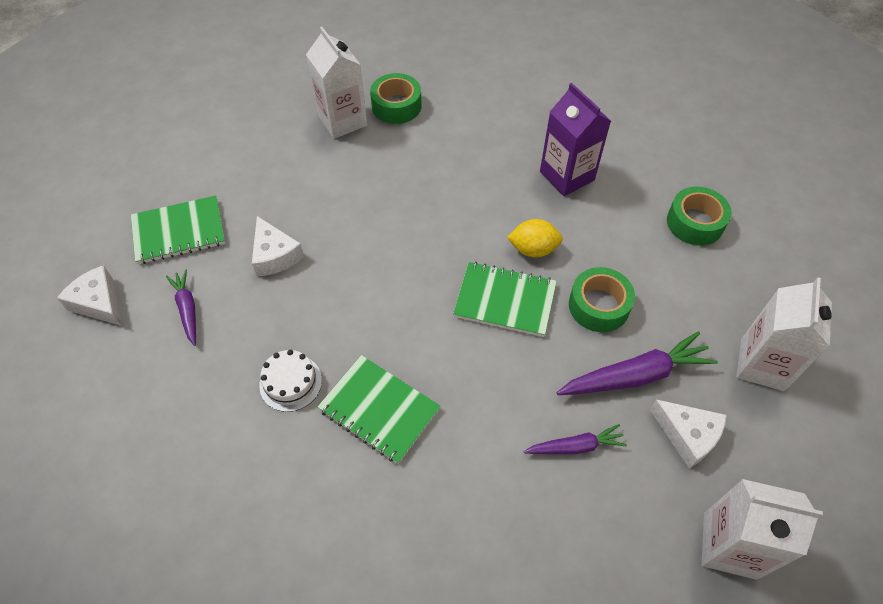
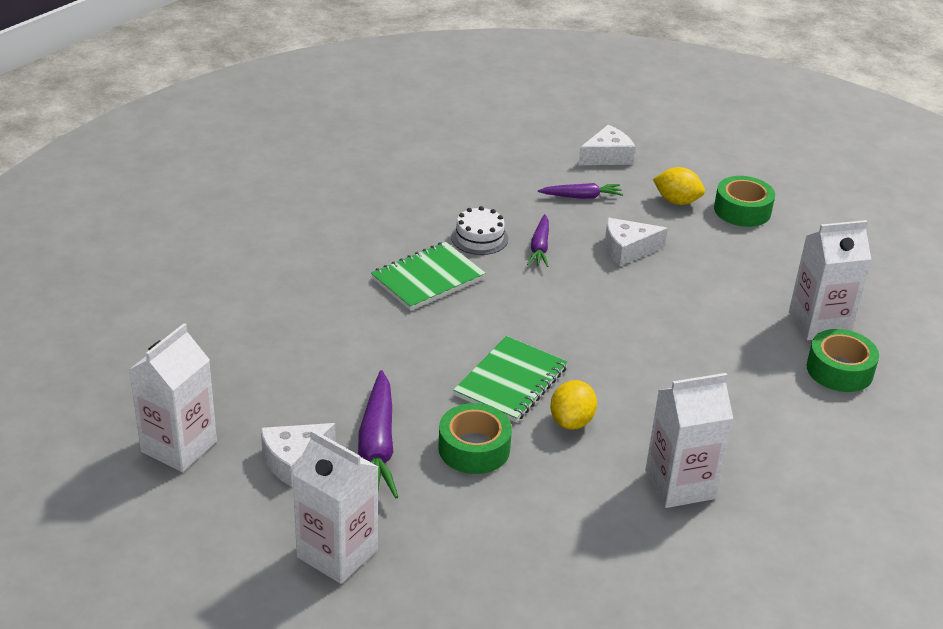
camera: 105 degrees right, 20 degrees down
(179, 231) = (677, 201): green notebook -> yellow lemon
(567, 176) = (679, 485): purple carton -> white carton
(575, 446) = (327, 381): purple carrot -> purple carrot (540, 247)
(695, 223) = (562, 580): green tape -> green tape (742, 210)

